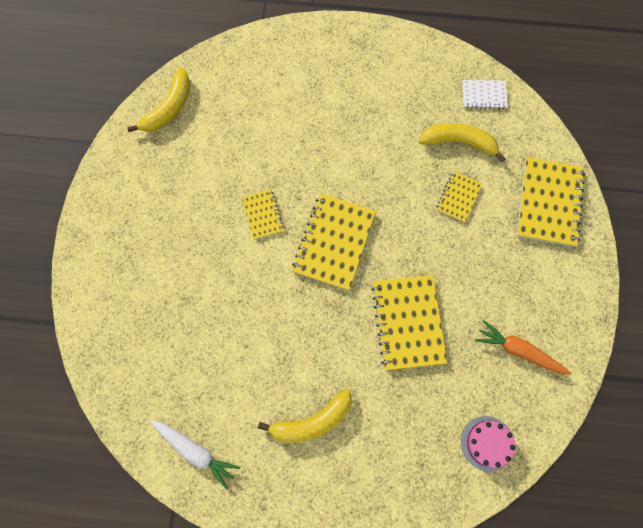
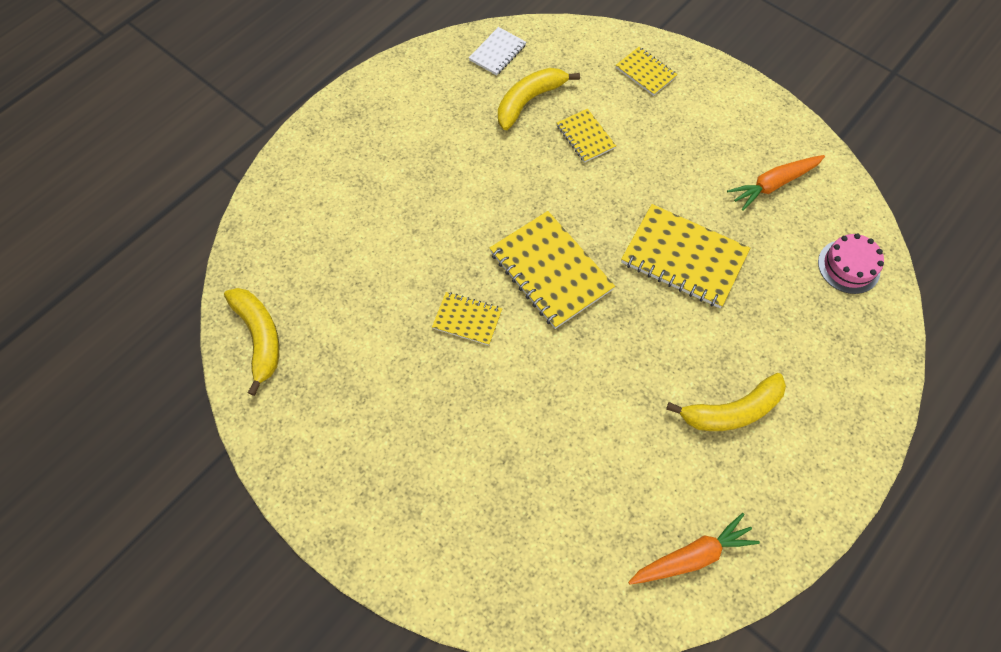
camera: 55 degrees left, 10 degrees down
(195, 451) = (692, 556): white carrot -> orange carrot
(312, 421) = (731, 411): yellow banana -> yellow banana turned 60 degrees clockwise
(548, 203) = (645, 72): yellow notebook -> yellow notebook, size x0.54

